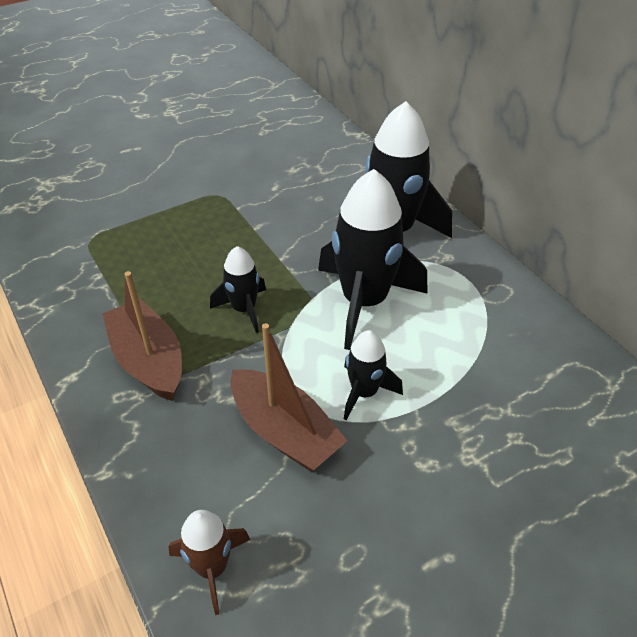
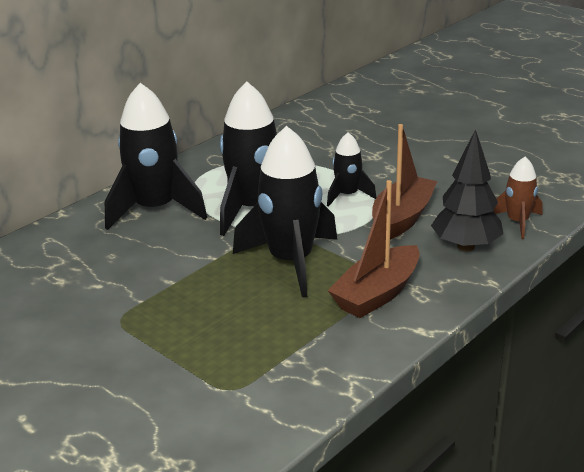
camera: 105 degrees left, 15 degrees down
(188, 476) = (465, 246): none -> black tree
(244, 309) = (291, 261): black rocket -> black rocket, size x1.91

